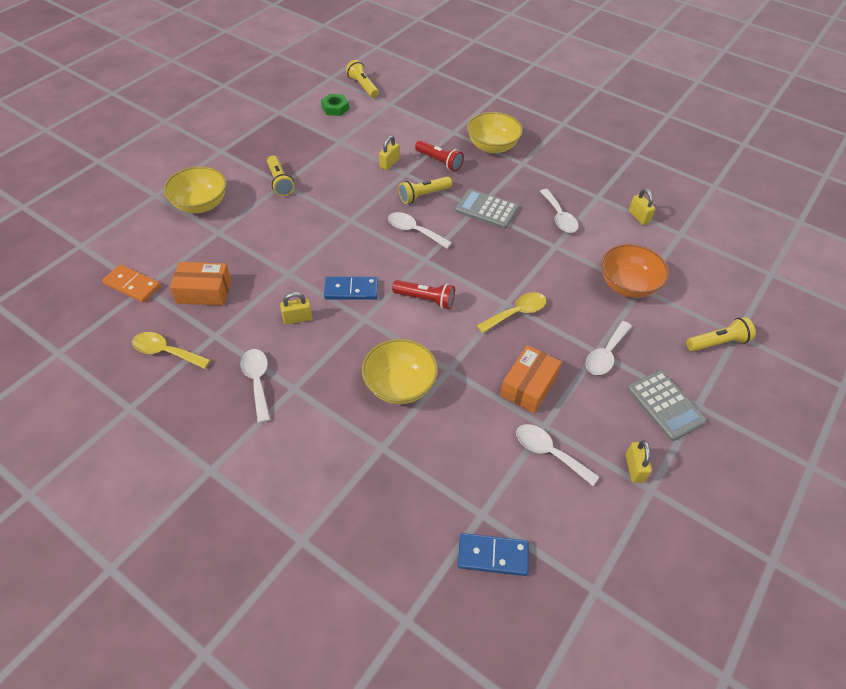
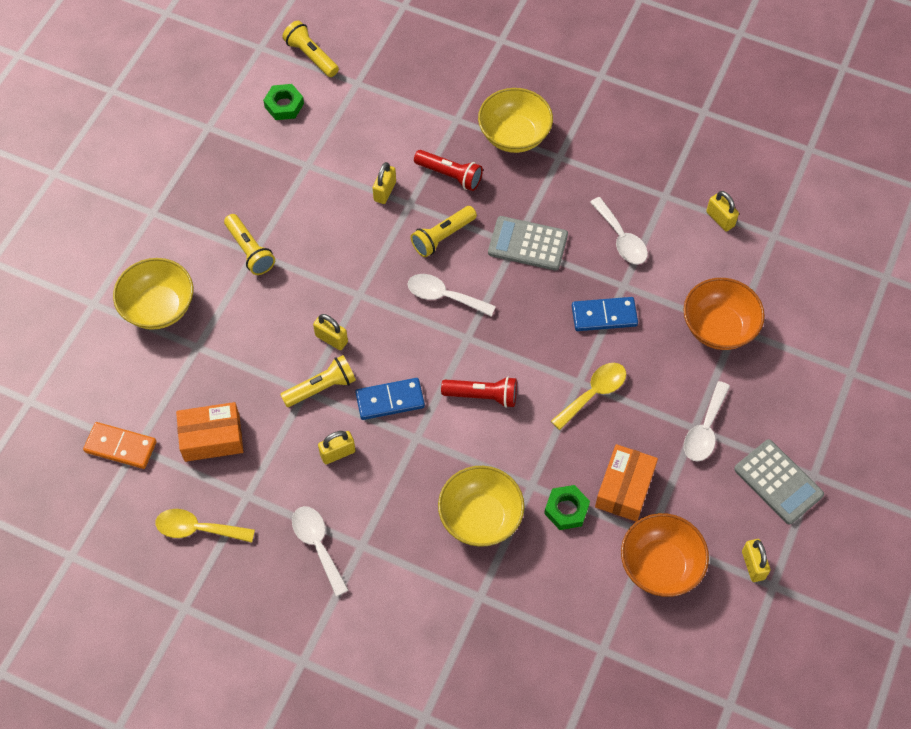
camera: 10 degrees left, 10 degrees up
(320, 243) = (331, 339): none -> yellow padlock
(475, 393) = (566, 510): none -> green nut
(493, 556) = (622, 691): blue domino -> blue domino (604, 316)
(549, 452) = (660, 565): white spoon -> orange bowl
(718, 343) = (830, 388): yellow flashlight -> yellow flashlight (321, 388)

